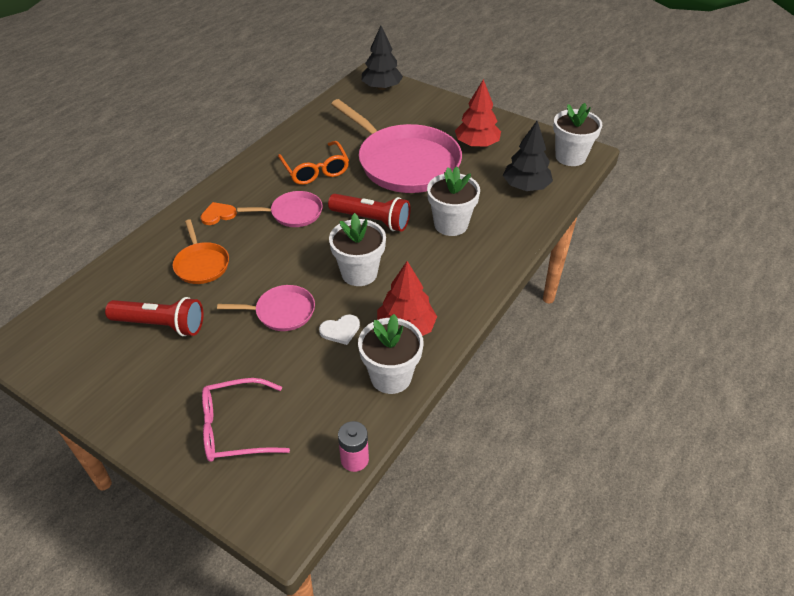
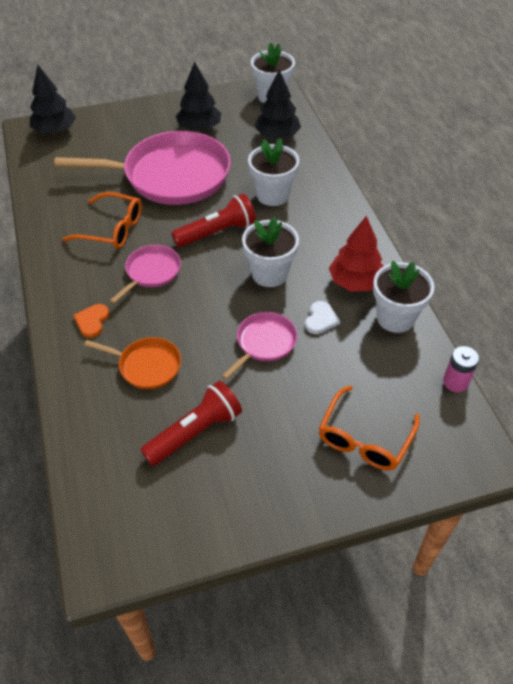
camera: 50 degrees left, 5 degrees up
(235, 428) = (364, 438): pink glasses -> orange glasses
(477, 144) = (199, 128): red tree -> black tree

